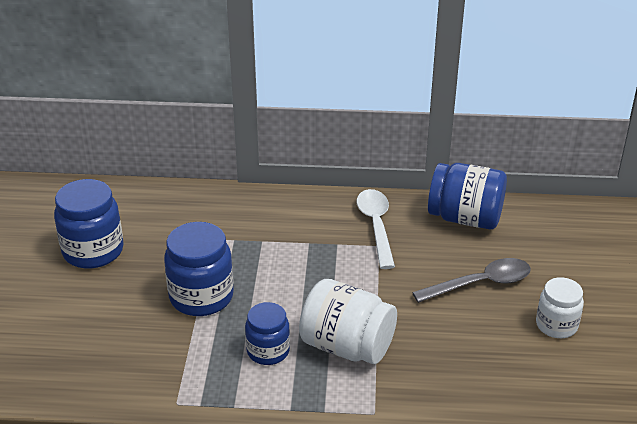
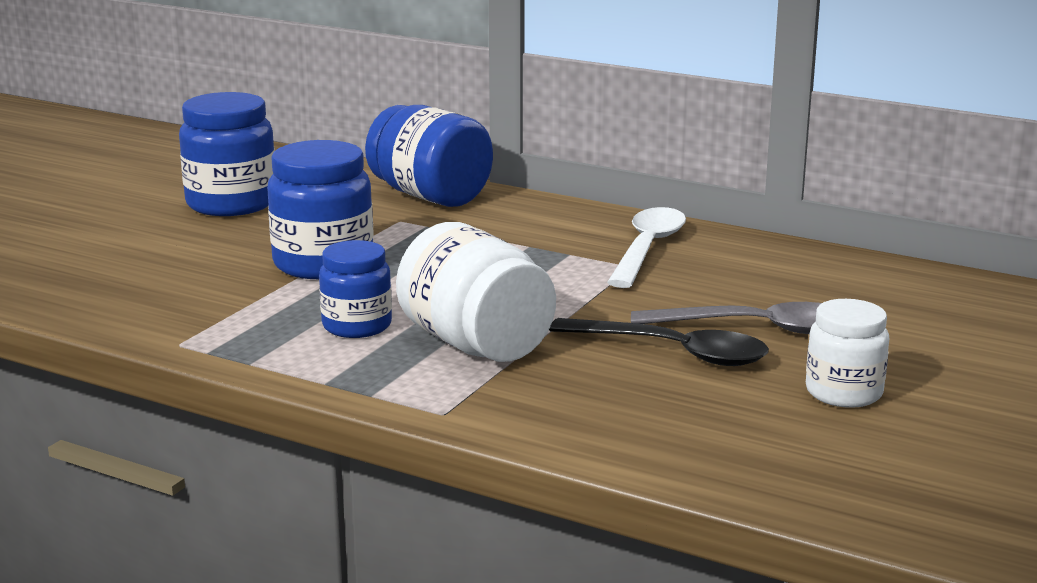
camera: 25 degrees right, 15 degrees down
(453, 318) = (672, 352): none -> black spoon
(465, 218) = (799, 265): blue jar -> blue jar (430, 196)

